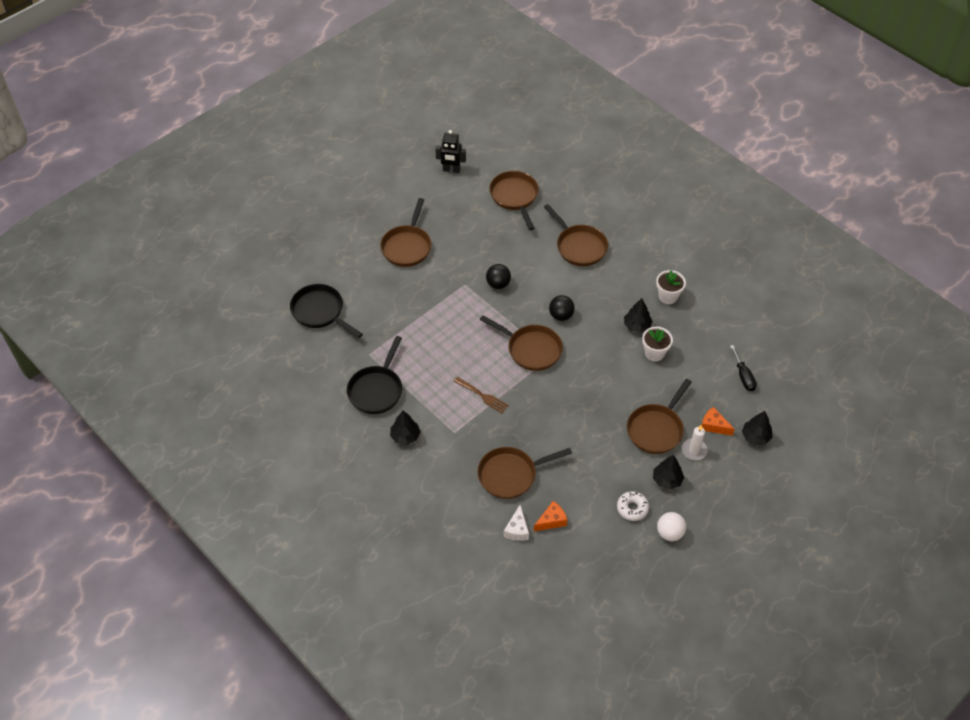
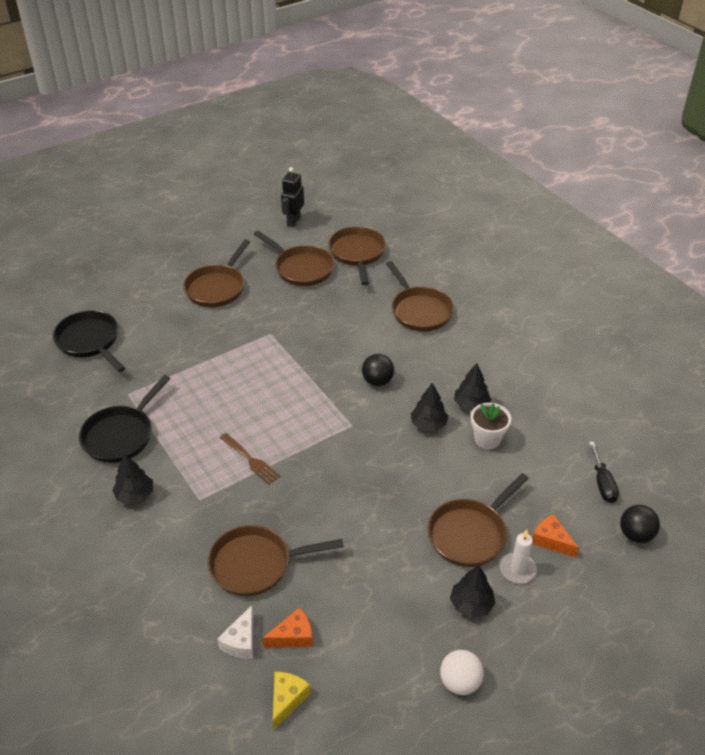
camera: 10 degrees right, 10 degrees down
(451, 170) = (293, 221): black robot -> black robot turned 90 degrees clockwise
(498, 284) = (310, 338): black ball -> black ball (635, 535)
(531, 349) = (329, 414): brown pan -> brown pan (301, 268)
(559, 562) = (287, 700): none -> yellow cheese
(632, 508) = (413, 637): white donut -> none
(668, 296) = (518, 377): white flower pot -> none
(755, 436) = (609, 564): black tree -> black tree (428, 424)

